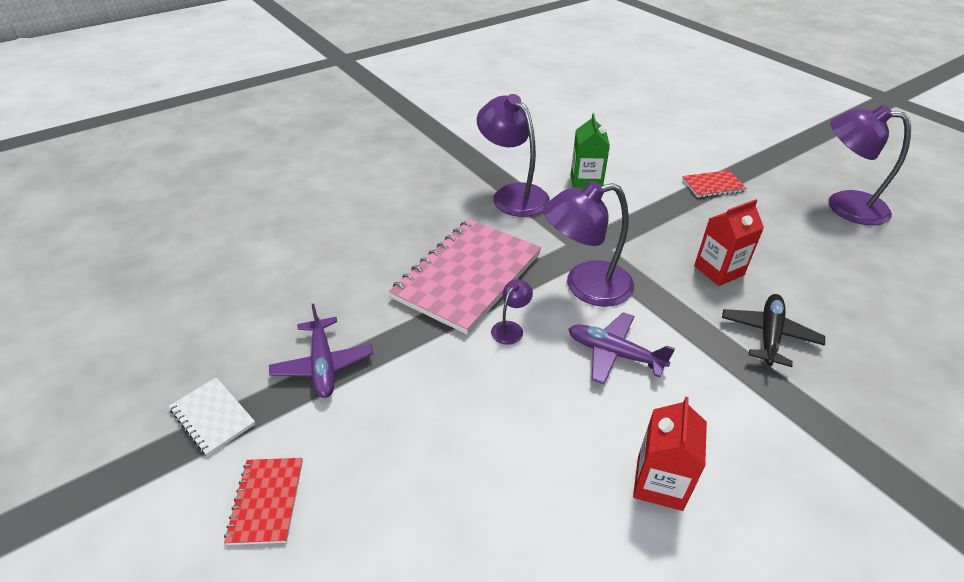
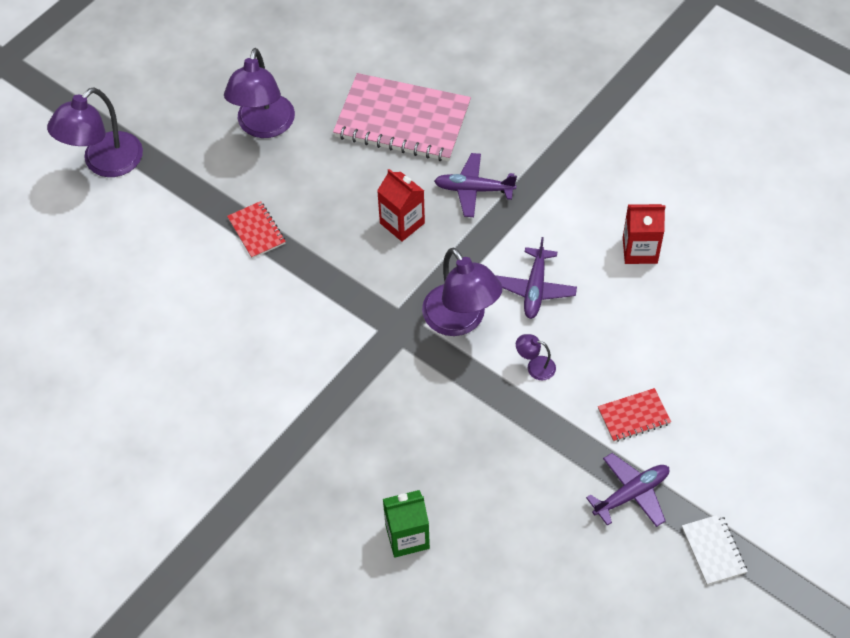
camera: 105 degrees left, 15 degrees up
(213, 417) = (713, 550): white notebook -> white notebook turned 45 degrees counterclockwise
(266, 501) = (757, 474): red notebook -> red notebook (633, 416)
(468, 276) = (481, 418): pink notebook -> pink notebook (402, 120)
(513, 194) = (330, 413): purple lamp -> purple lamp (104, 163)
(586, 182) = (283, 347): green carton -> green carton (407, 537)
(769, 335) = (473, 189): black plane -> purple plane

